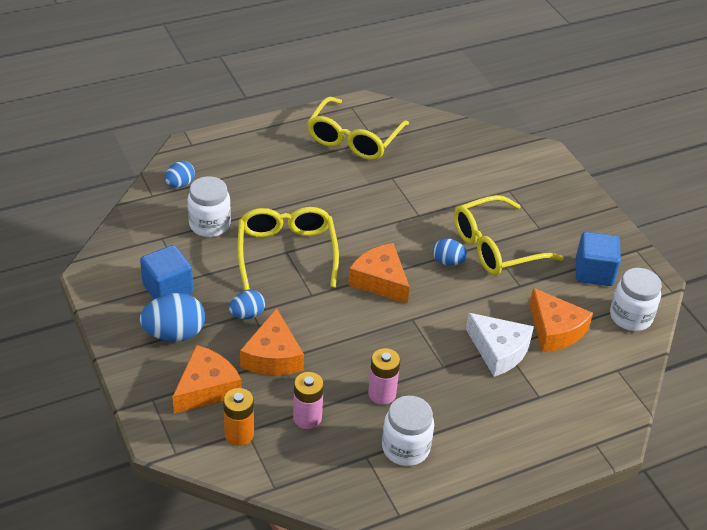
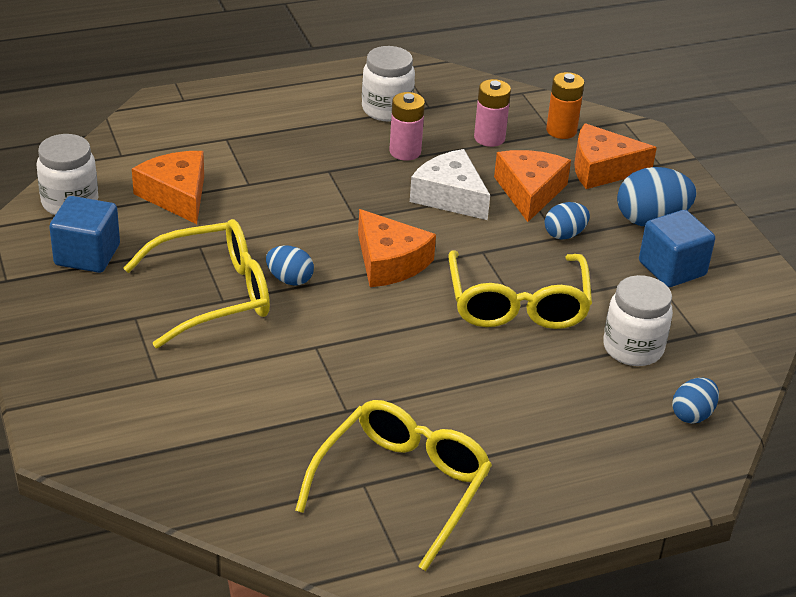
camera: 175 degrees left, 5 degrees down
(206, 388) = (602, 169): orange cheese -> orange cheese turned 45 degrees clockwise
(498, 351) = (256, 180): white cheese -> white cheese (450, 196)

